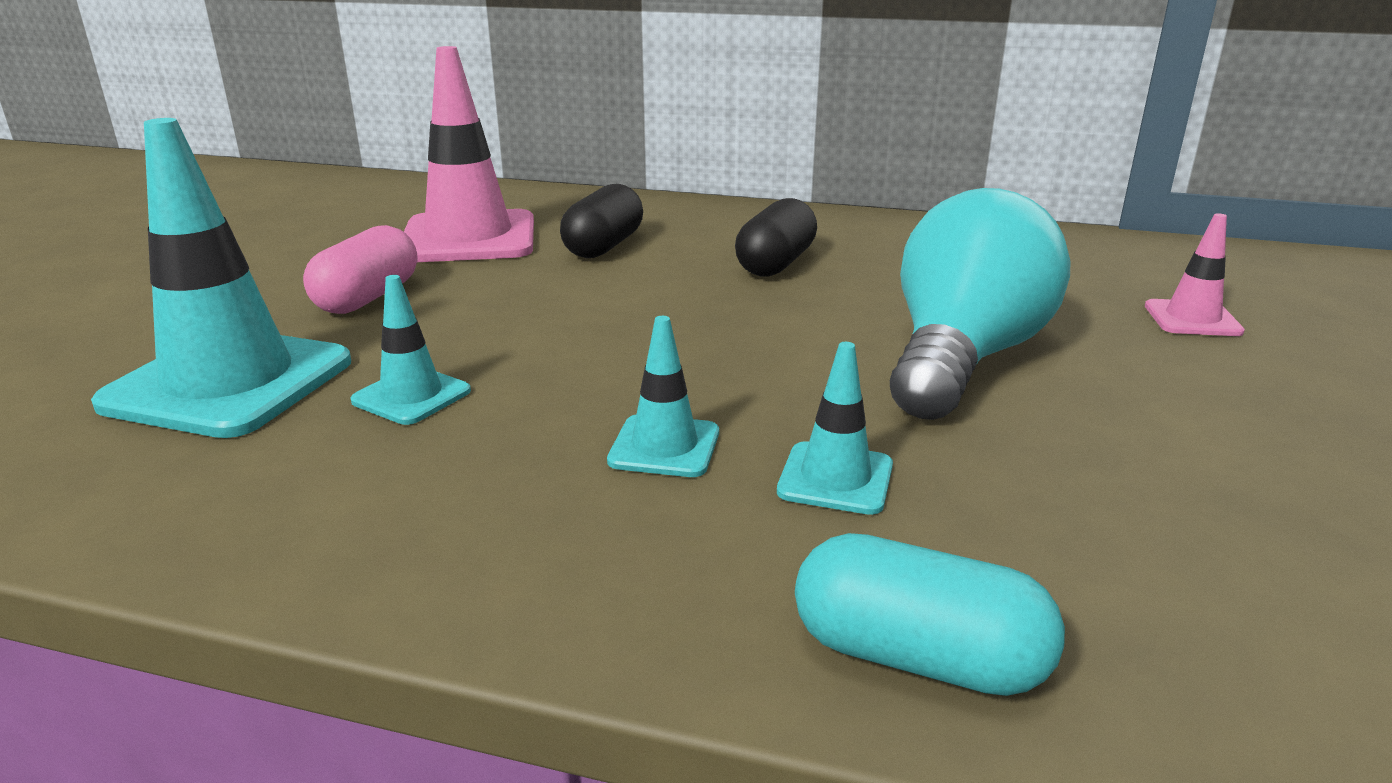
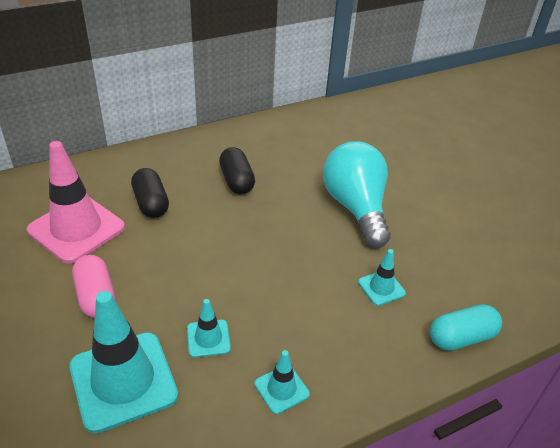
camera: 45 degrees left, 15 degrees up
(664, 447) = (322, 306): turquoise traffic cone -> turquoise traffic cone (281, 389)
(1192, 319) = (395, 149): pink traffic cone -> none

